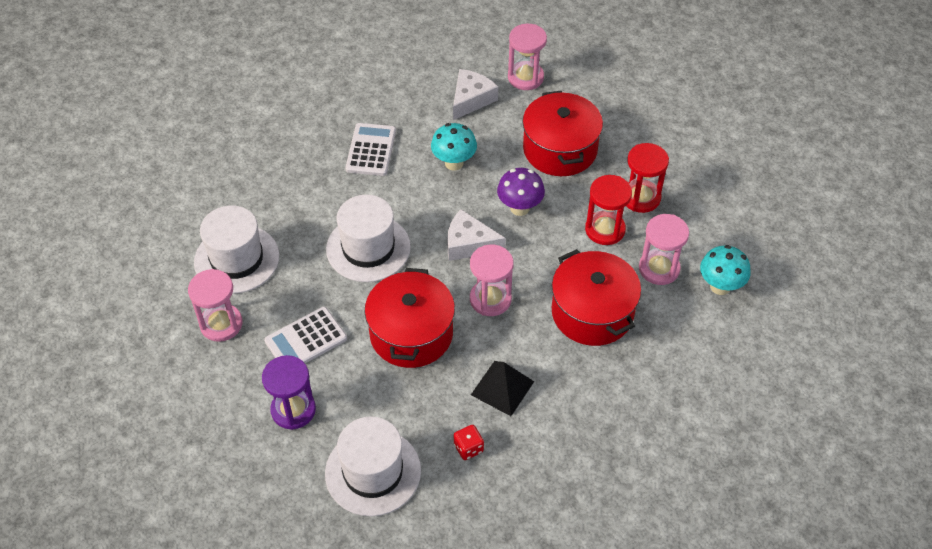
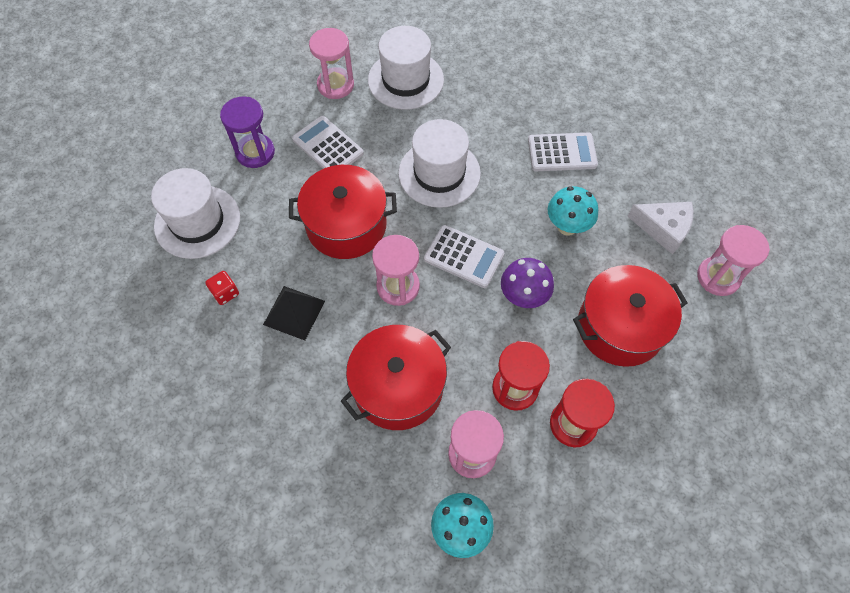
camera: 80 degrees right, 10 degrees up
(469, 244) = (464, 257): white cheese -> white calculator

